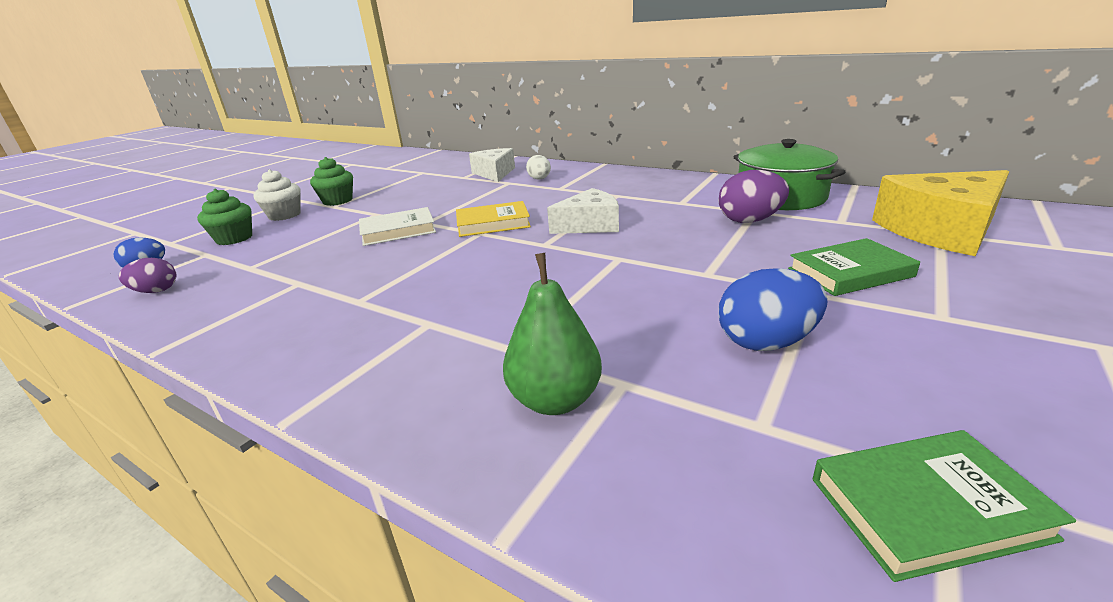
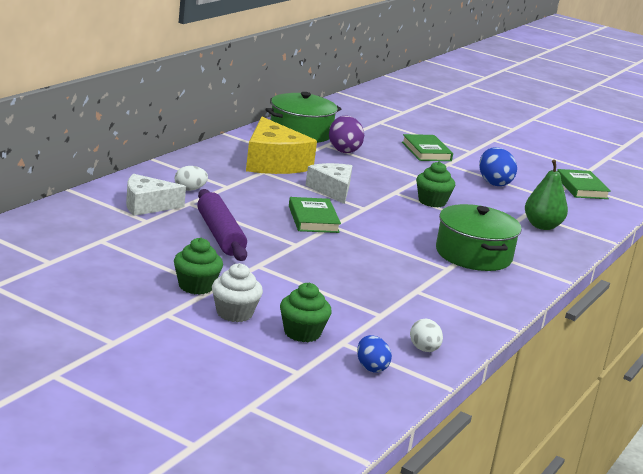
camera: 95 degrees left, 5 degrees down
(156, 291) = (424, 349): purple egg -> white egg
(398, 231) = (314, 255): white book -> none
(403, 320) = (473, 254): none -> green pot
(440, 197) = (220, 235): none -> purple rolling pin
(493, 223) = (313, 219): yellow book -> green book
(602, 284) = (432, 201): none -> green cupcake
(941, 230) = (376, 121): yellow cheese -> yellow cheese (273, 163)

